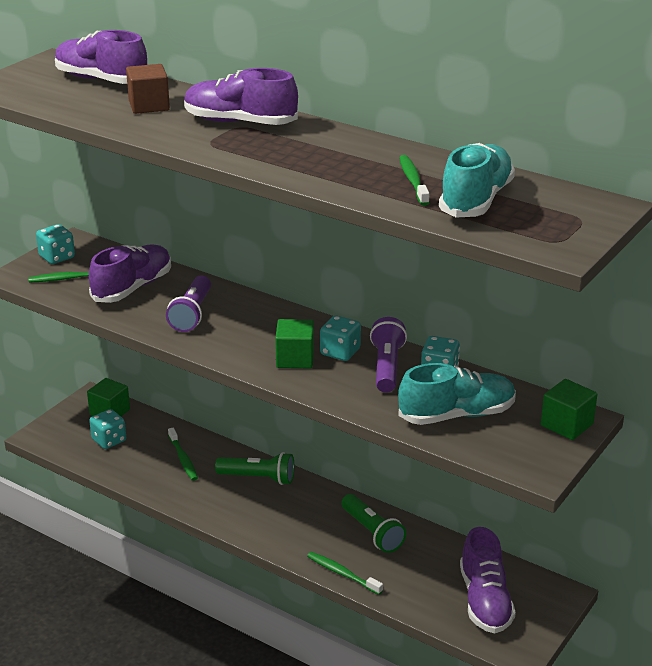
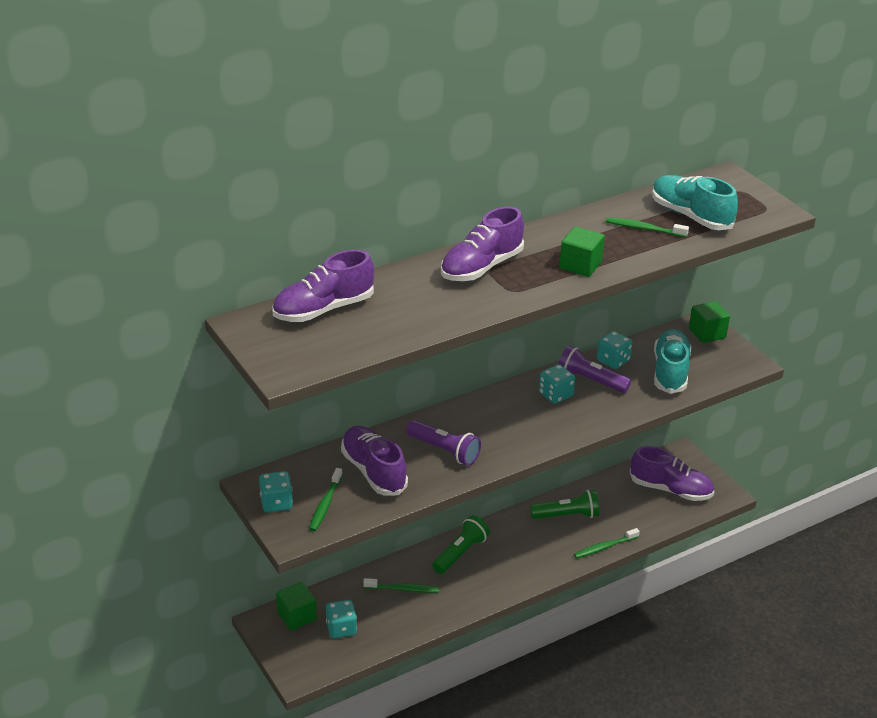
camera: 65 degrees left, 5 degrees up
(149, 105) = (408, 299): brown cube -> none
(295, 359) = (550, 419): green cube -> green cube (580, 265)

